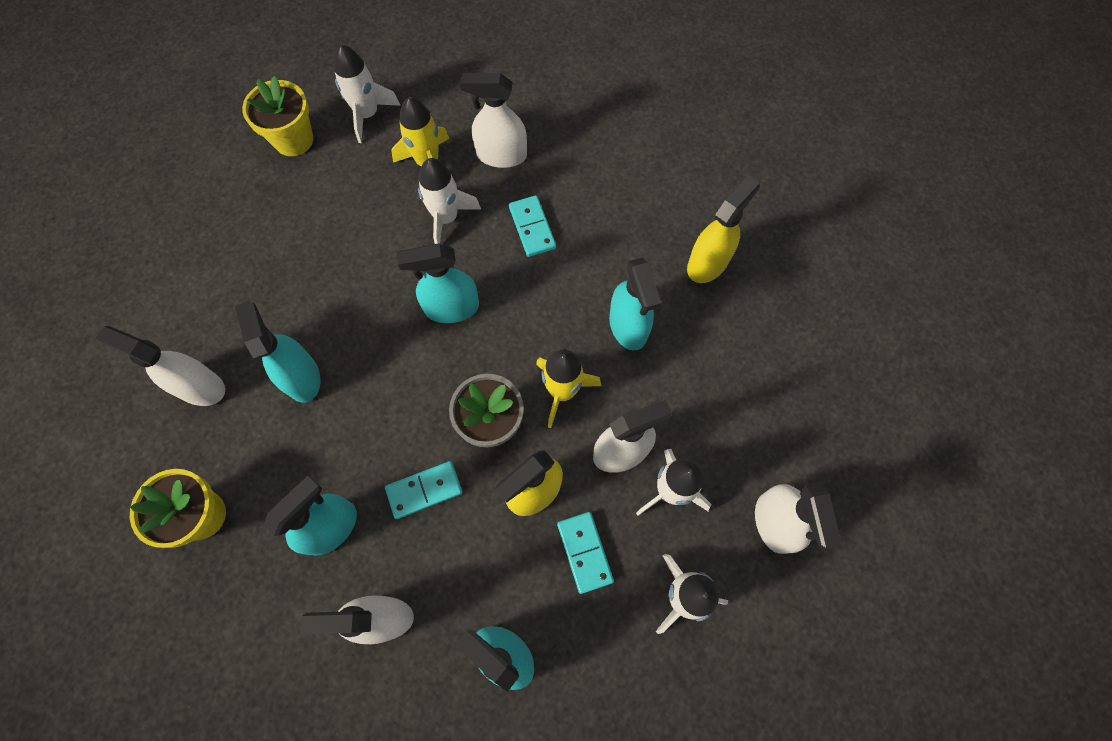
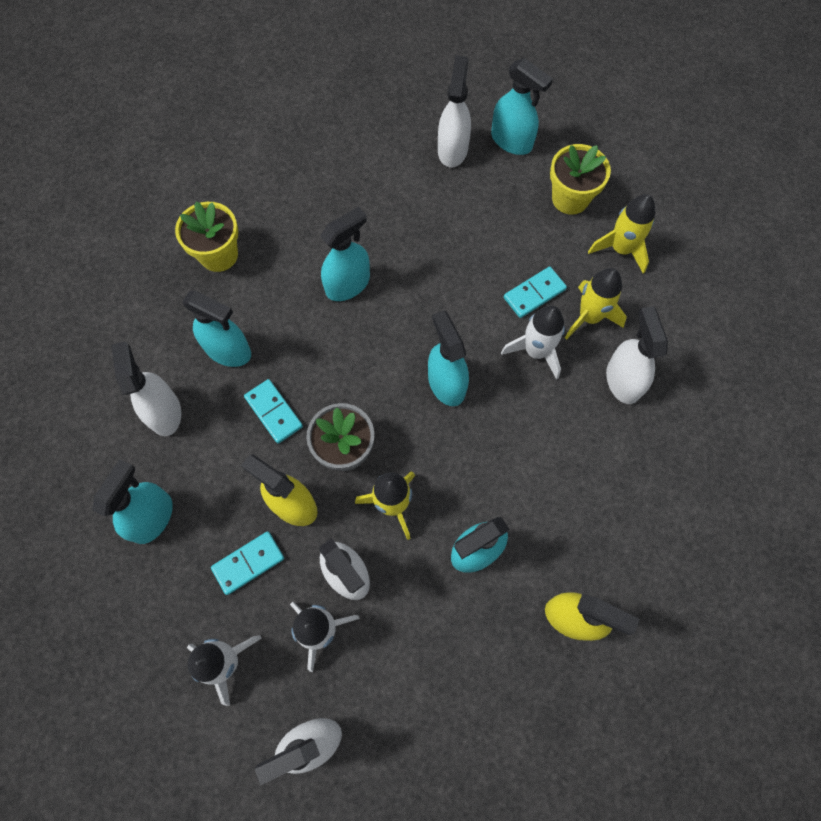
camera: 75 degrees right, 0 degrees up
(200, 387) = (320, 214): white spray bottle -> white spray bottle (452, 149)
(201, 171) = (512, 141): none -> turquoise spray bottle
(368, 114) = (621, 249): white rocket -> yellow rocket
(532, 227) = (553, 432): turquoise domino -> turquoise domino (534, 294)

